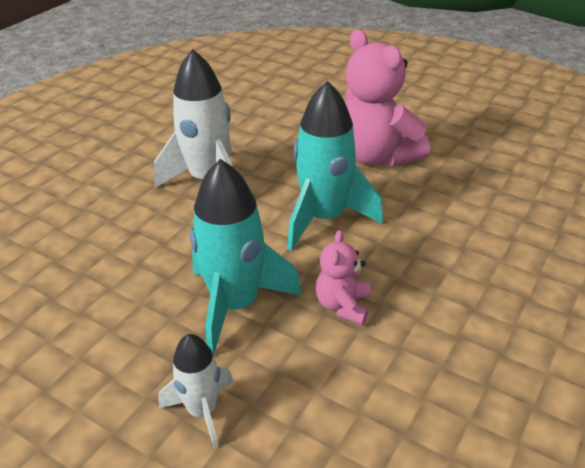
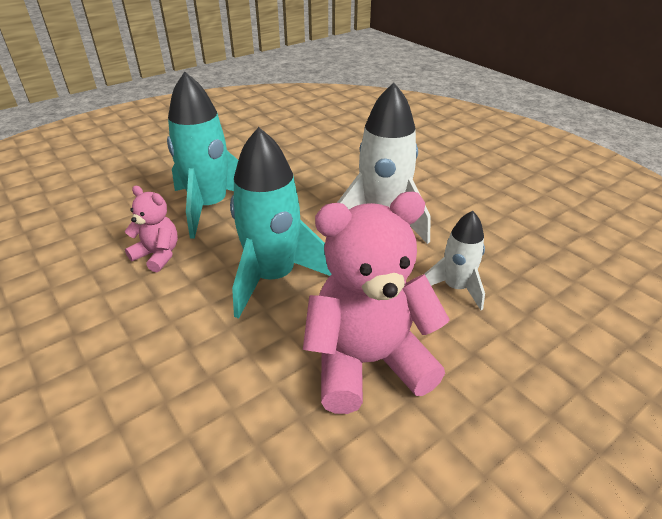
camera: 110 degrees right, 0 degrees up
(202, 411) = (140, 182): white rocket -> white rocket (455, 288)

